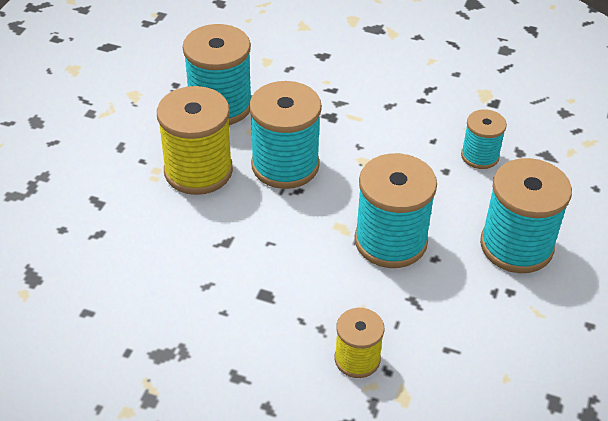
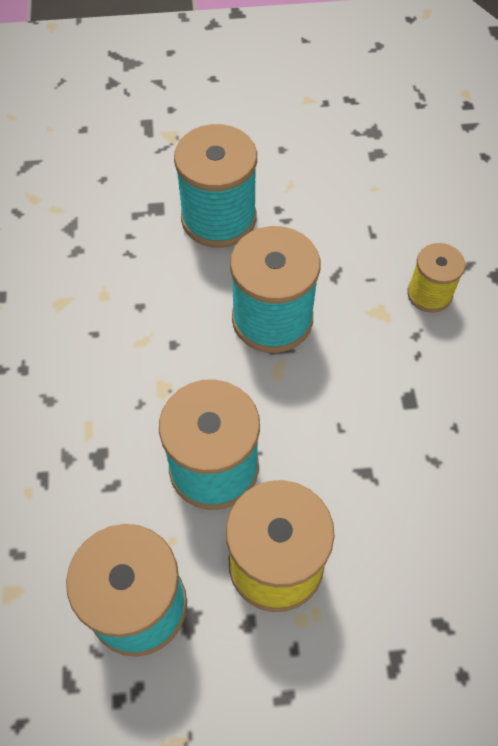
camera: 115 degrees left, 15 degrees up
(480, 156) = (101, 282): turquoise spool -> none

